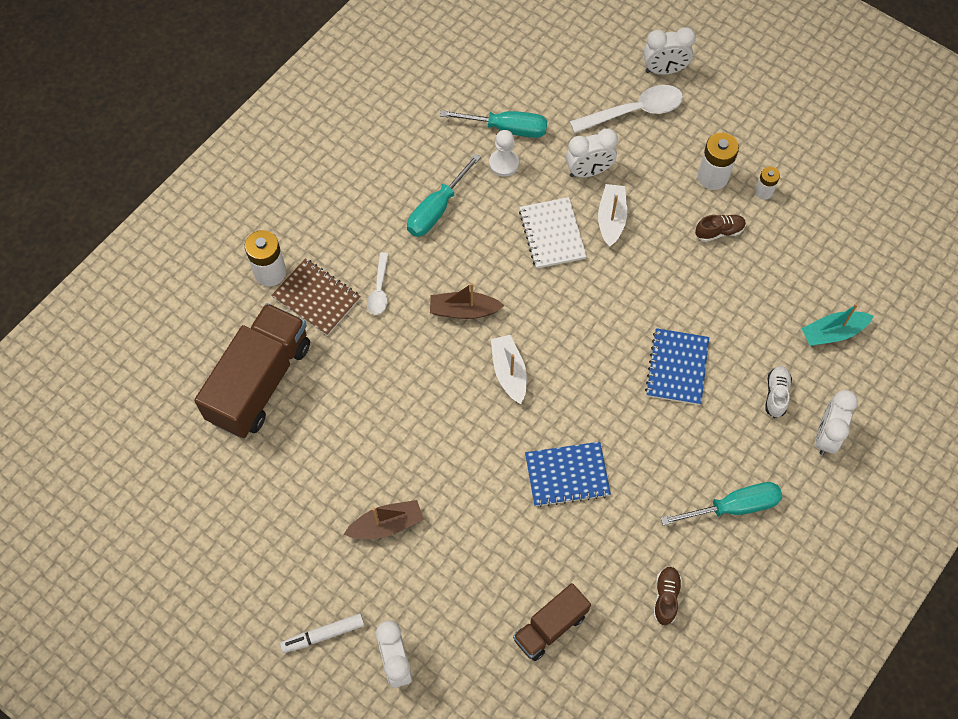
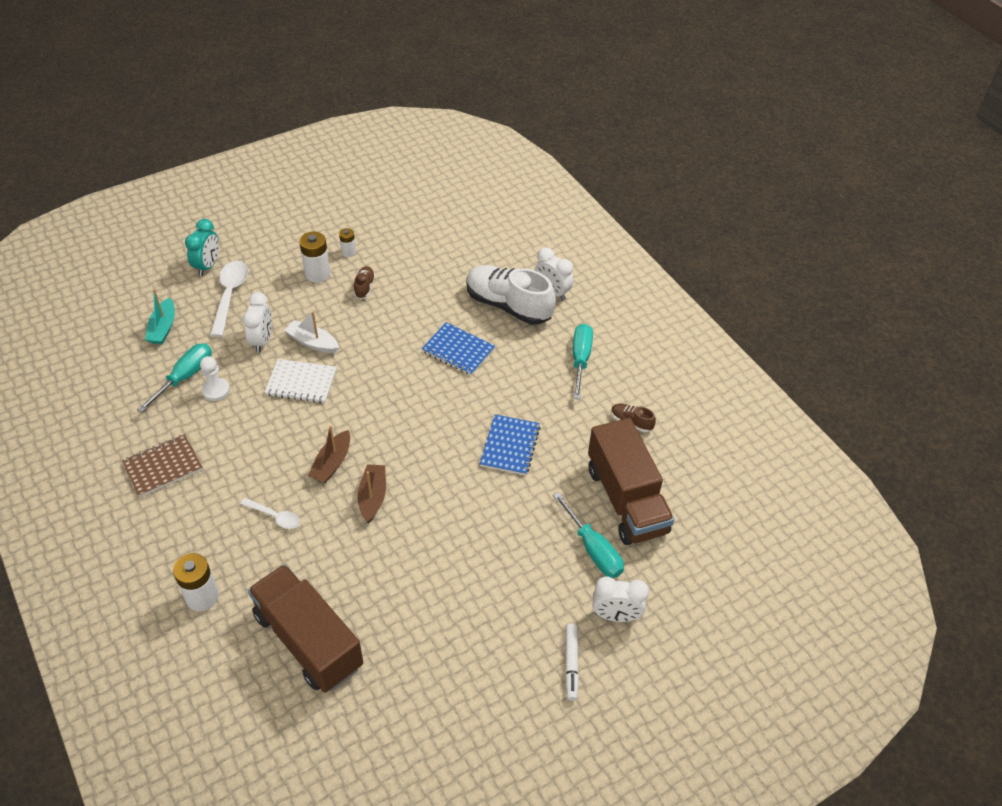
camera: 70 degrees left, 15 degrees down
(316, 298) = (252, 567): brown notebook -> brown notebook (163, 466)
(386, 525) = (494, 583): brown boat -> brown boat (372, 497)
(437, 209) = (226, 449): turquoise screwdriver -> turquoise screwdriver (593, 549)
(509, 372) = (404, 452): white boat -> none
(550, 627) = (626, 500): brown truck -> brown truck, size x1.79
(664, 70) = (208, 266): white clock -> turquoise clock
(776, 394) = (508, 305): white shoe -> white shoe, size x2.31
(832, 333) = (479, 260): turquoise boat -> turquoise boat (163, 328)

